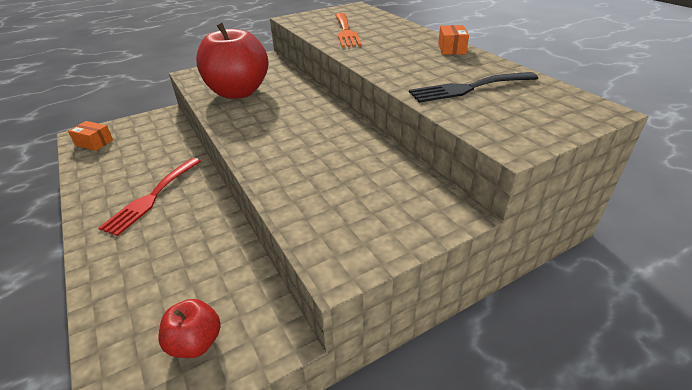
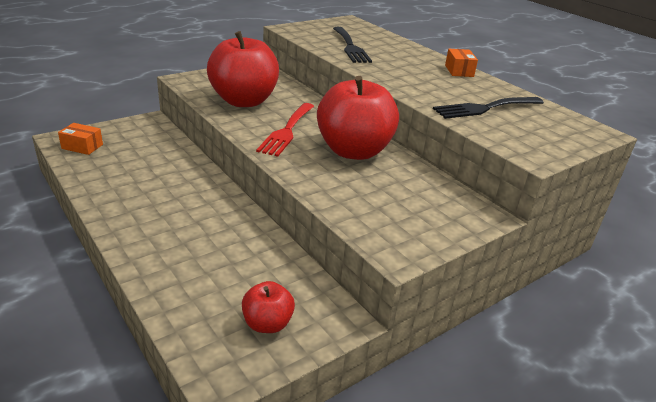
camera: 10 degrees left, 5 degrees down
(151, 197) = (171, 202): red fork -> red fork (287, 131)
(328, 140) = (354, 151): none -> red apple
(346, 32) = (350, 47): orange fork -> black fork

